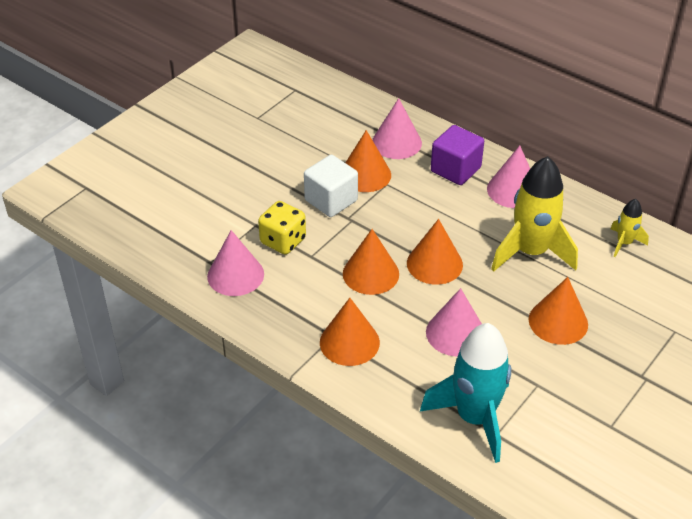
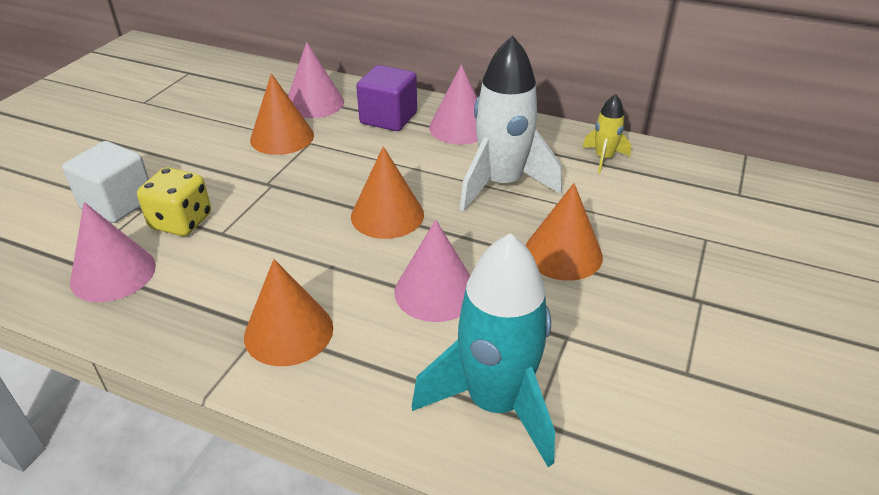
camera: 15 degrees left, 5 degrees down
(331, 200) = (242, 168): white cube -> white cube (117, 203)
(370, 273) = (306, 240): orange cone -> none
(531, 252) = (501, 184): yellow rocket -> white rocket

